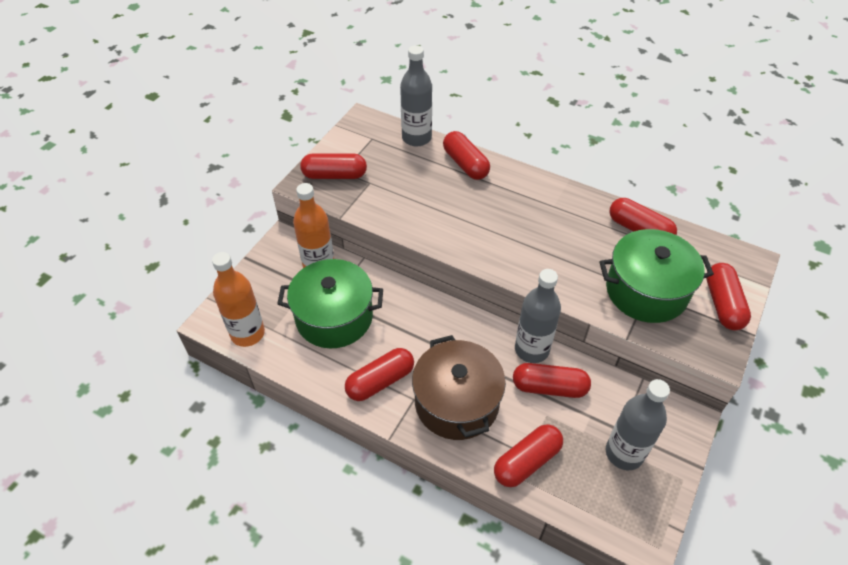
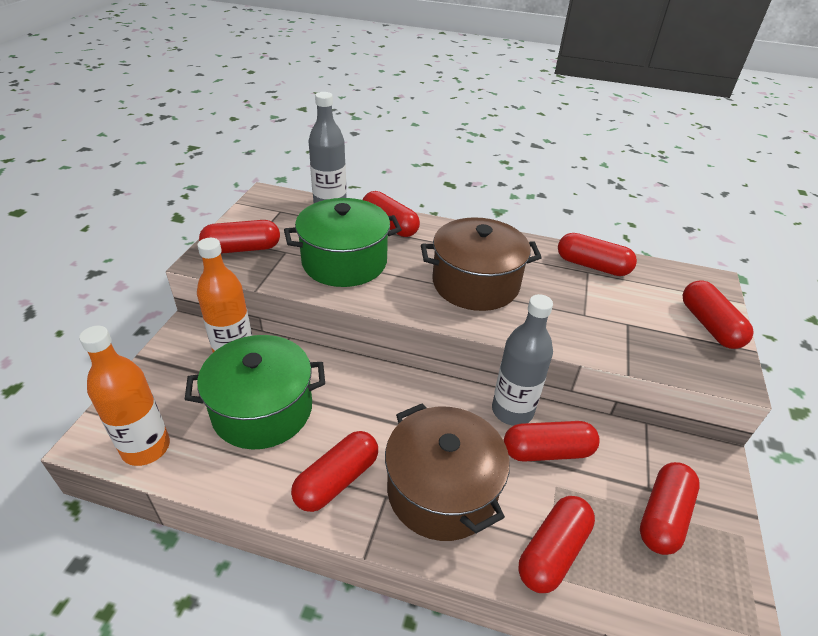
camera: 15 degrees left, 10 degrees down
(525, 235) = (475, 283): none -> brown pot
(624, 453) = (663, 516): grey bottle -> red capsule
(646, 291) = (626, 322): green pot -> green pot (344, 262)

